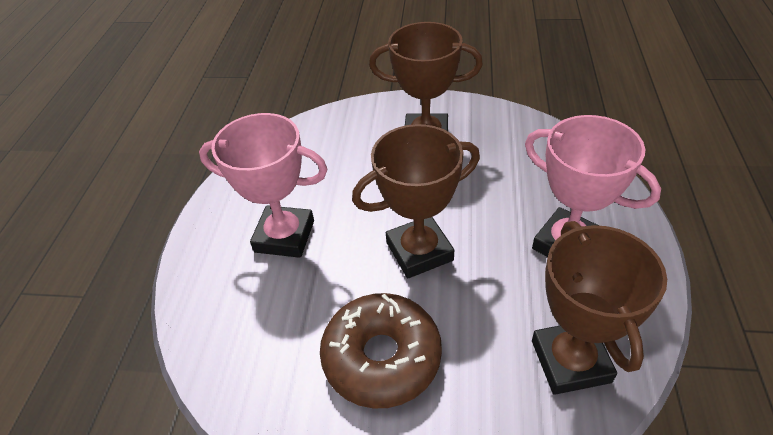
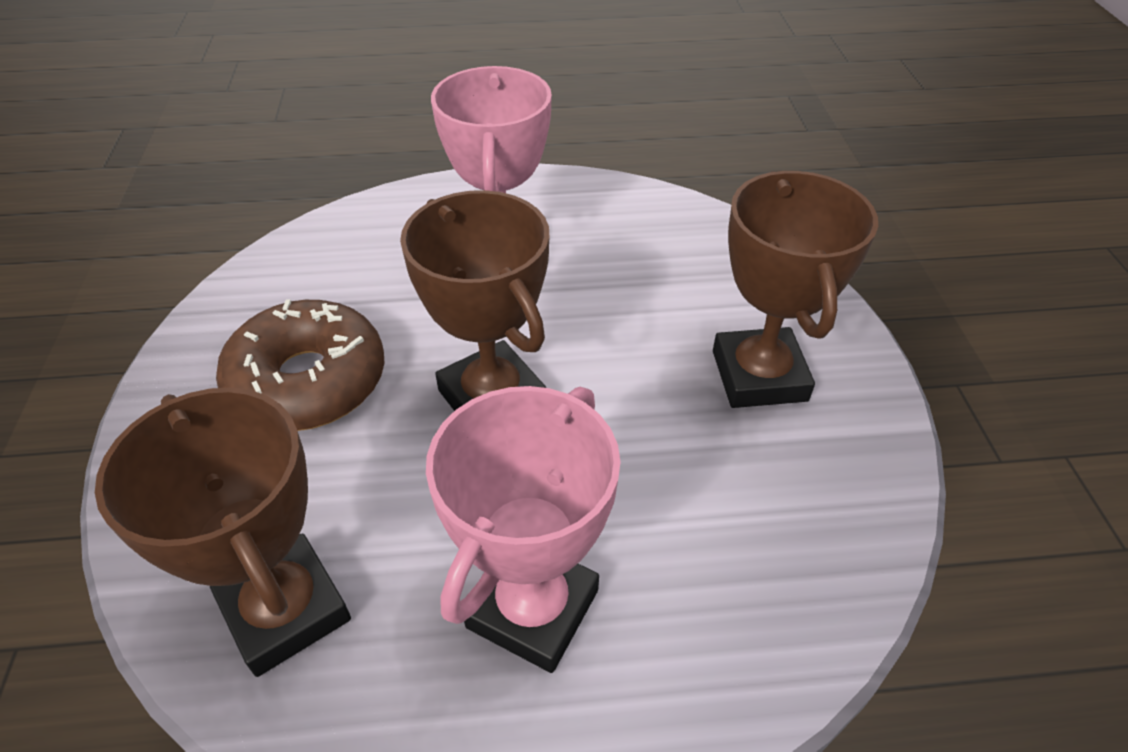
camera: 75 degrees right, 0 degrees up
(570, 361) = (285, 610): brown trophy -> brown trophy turned 75 degrees clockwise

